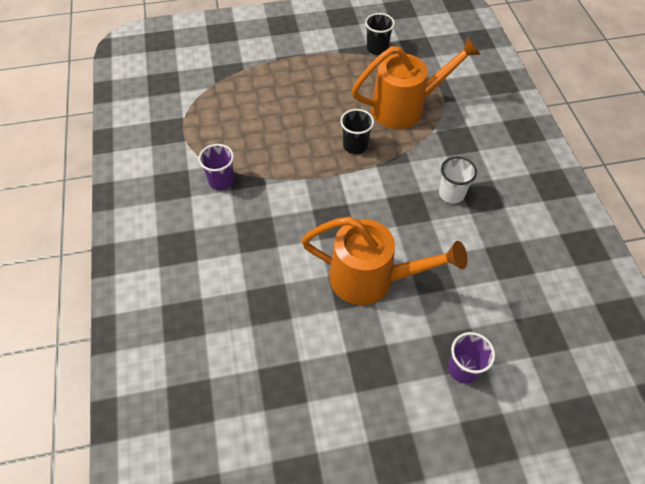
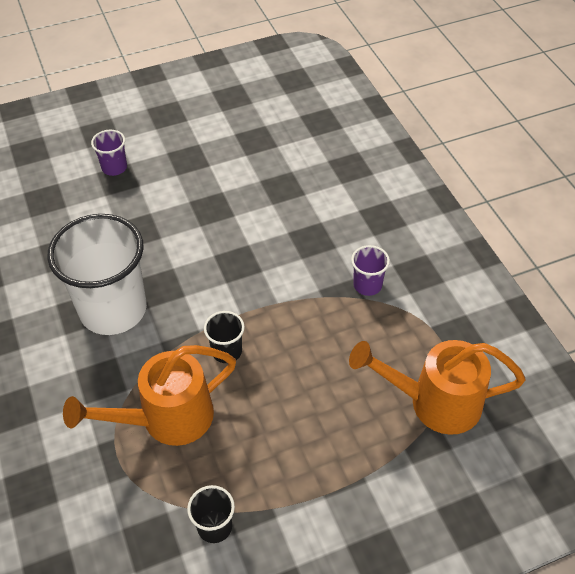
camera: 170 degrees right, 5 degrees down
(372, 279) = (193, 218): orange watering can -> orange watering can (434, 402)
(451, 193) = (113, 310): white cup -> white cup, size x2.30

